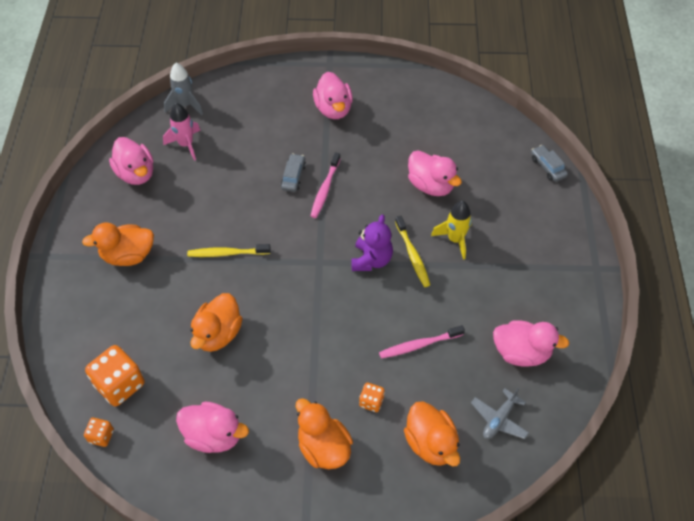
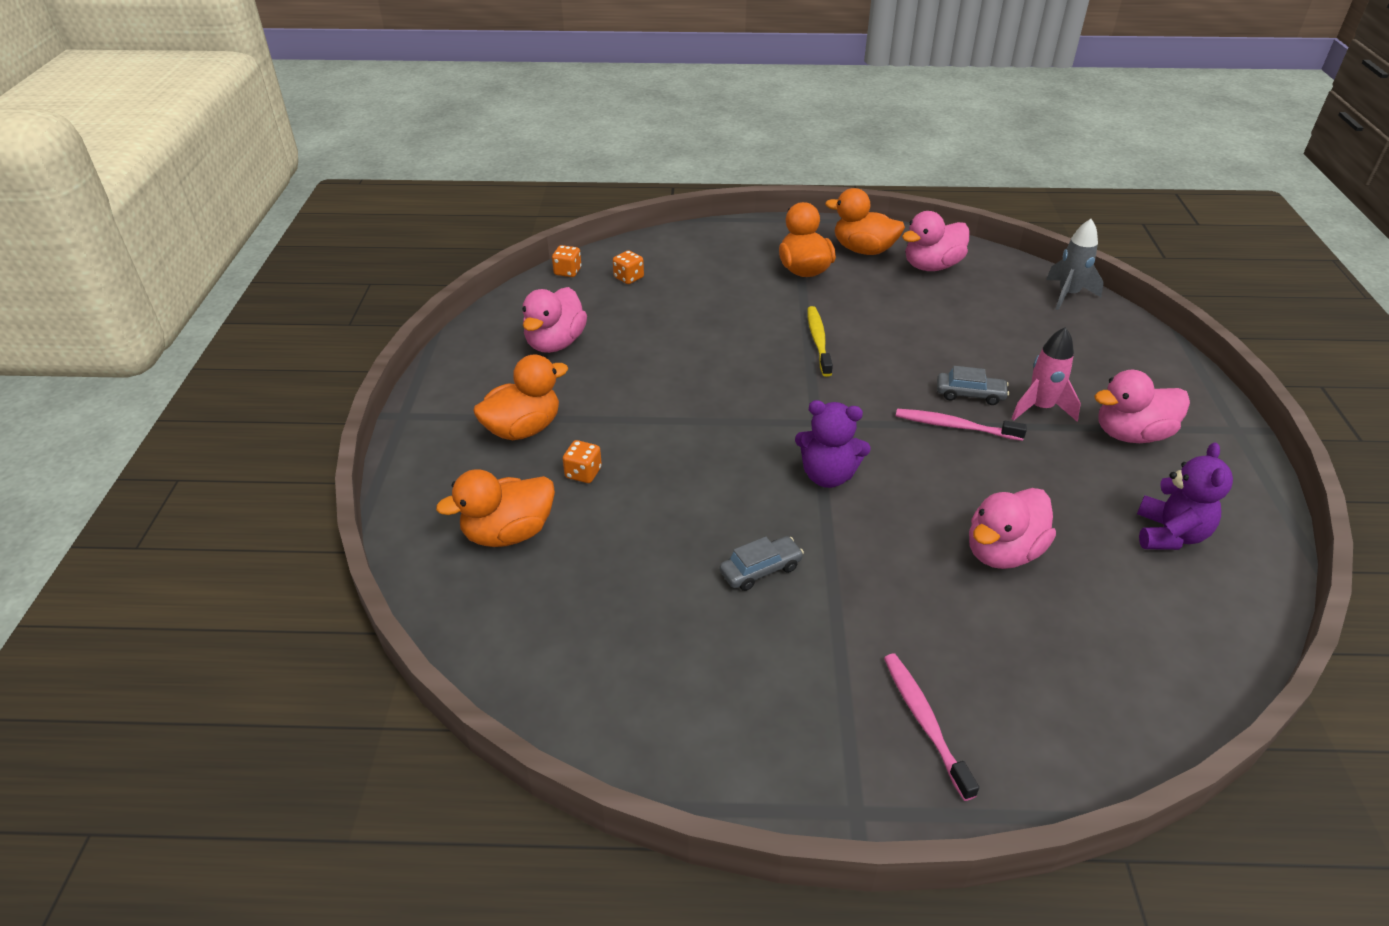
camera: 90 degrees right, 15 degrees down
(120, 384) = (628, 278): orange dice -> orange dice, size x0.51
(186, 144) = (995, 299): pink rocket -> pink rocket (1040, 408)
(218, 334) = (694, 339): orange duck -> orange duck (863, 250)
(412, 255) = (844, 523): yellow toothbrush -> none
(413, 114) = (1169, 534): none -> purple teddy bear
(419, 345) = (674, 526): pink toothbrush -> pink toothbrush (924, 722)
(455, 239) = (887, 580): yellow rocket -> none
(499, 419) = (534, 616): grey plane -> none
(521, 352) = (656, 658): pink duck -> none
(547, 167) = (1117, 748): grey car -> grey car (761, 570)

